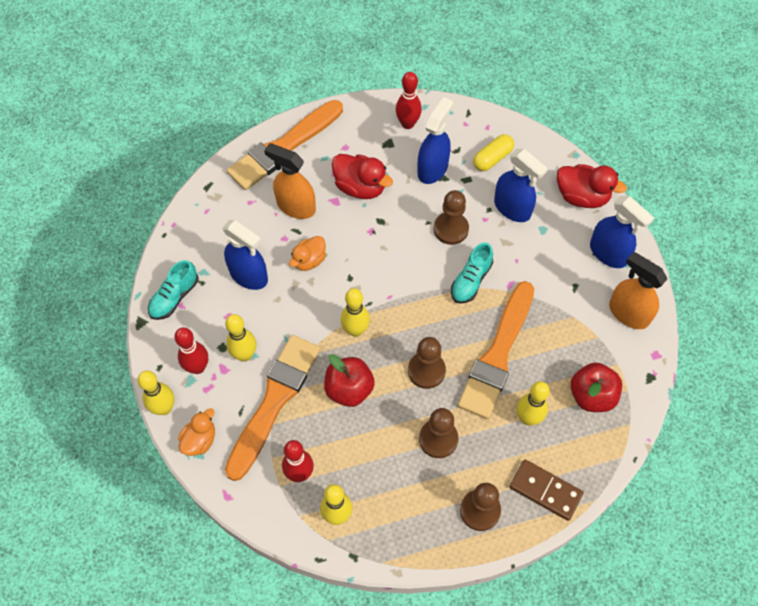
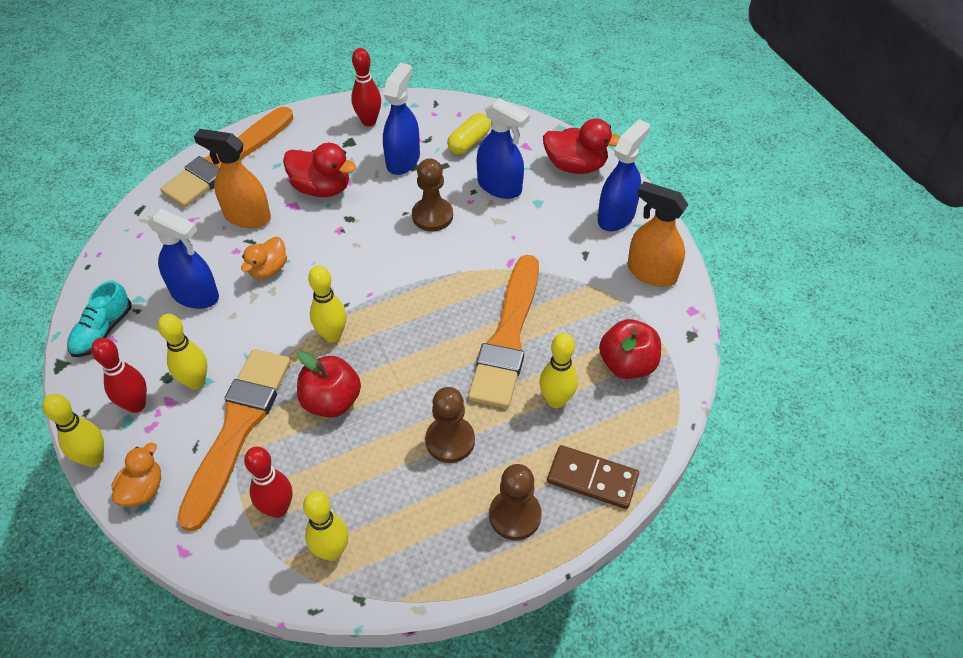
camera: 10 degrees left, 10 degrees down
(426, 371) = (424, 366): brown pawn -> none
(471, 280) = (463, 264): turquoise shoe -> none
(608, 253) = (616, 216): blue spray bottle -> blue spray bottle turned 90 degrees counterclockwise

